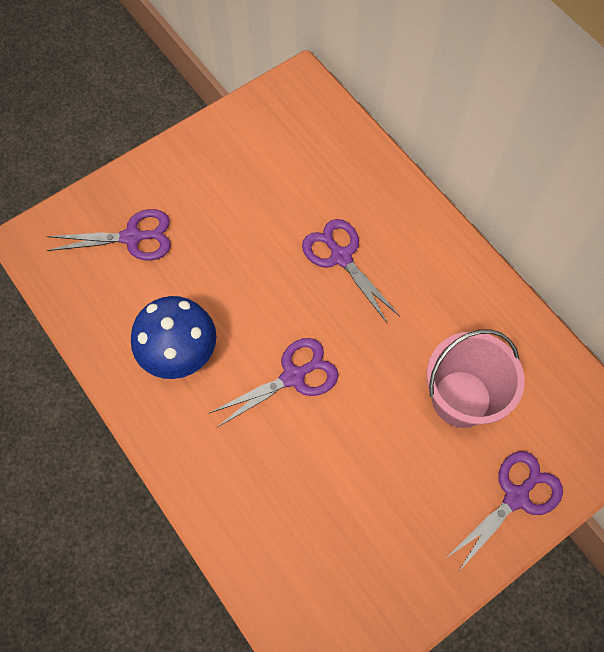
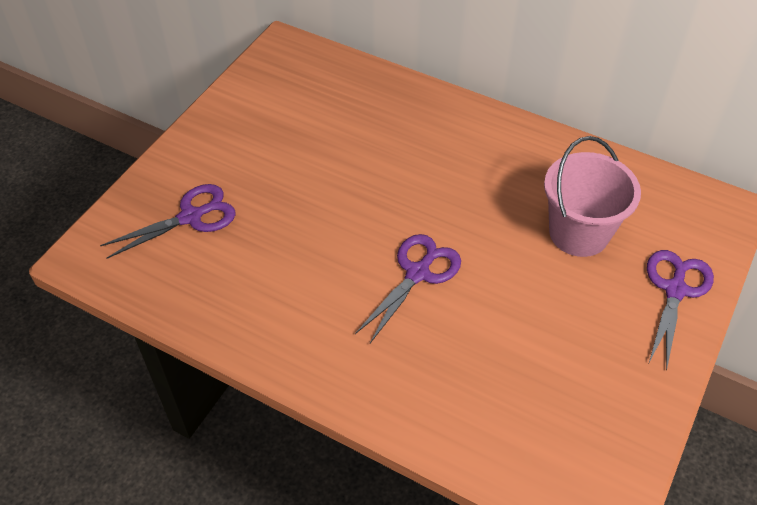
camera: 25 degrees left, 15 degrees down
(179, 352) = (294, 295): blue mushroom -> none
(341, 257) = (403, 163): purple scissors -> none

